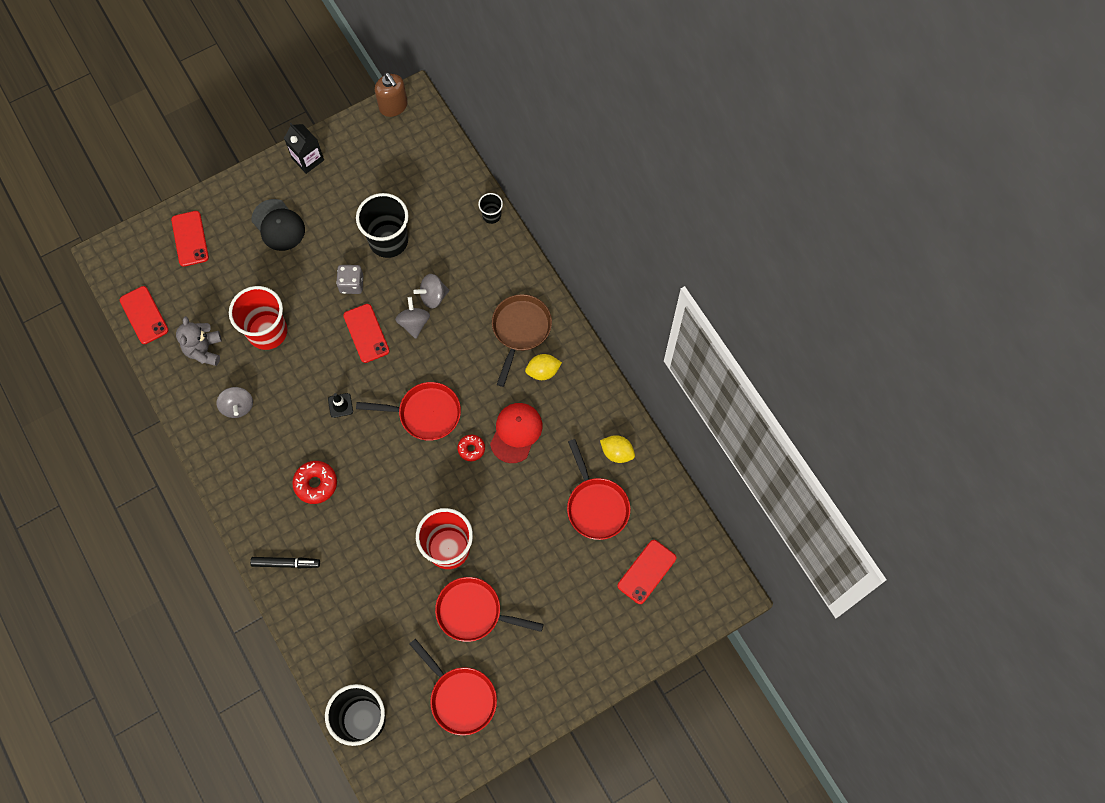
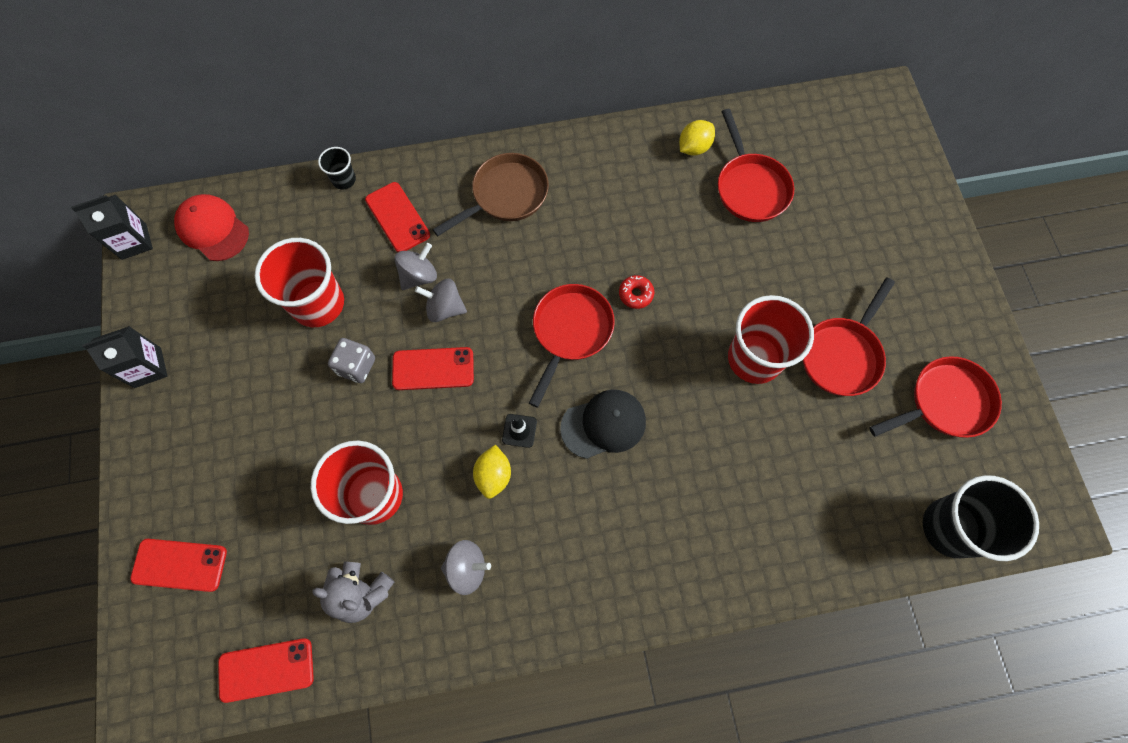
camera: 70 degrees left, 0 degrees up
(278, 225) = (224, 434): black cap -> black cap (604, 424)
(286, 563) = (715, 567): black marker -> none
(316, 484) = (617, 494): red donut -> none
(388, 241) = (318, 304): black cup -> red cup
(393, 106) = (134, 241): brown soap dispenser -> black carton
(433, 296) = (419, 276): grey spinning top -> grey spinning top turned 135 degrees counterclockwise
(516, 433) = (633, 240): red cap -> red cap (212, 229)
(520, 330) = (506, 195): brown pan -> brown pan turned 105 degrees clockwise
(543, 371) = (567, 188): yellow lemon -> yellow lemon (493, 475)
(596, 506) = (750, 187): red pan -> red pan turned 75 degrees clockwise
(646, 572) = (841, 163): red phone -> red phone (397, 217)

